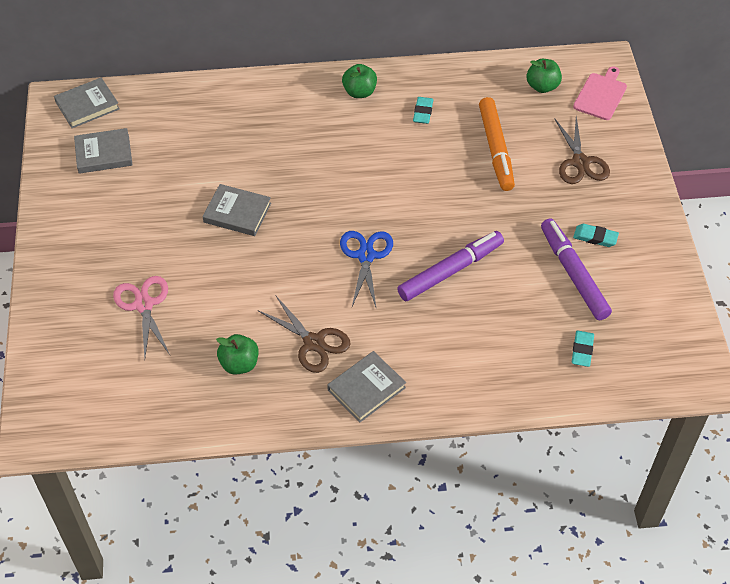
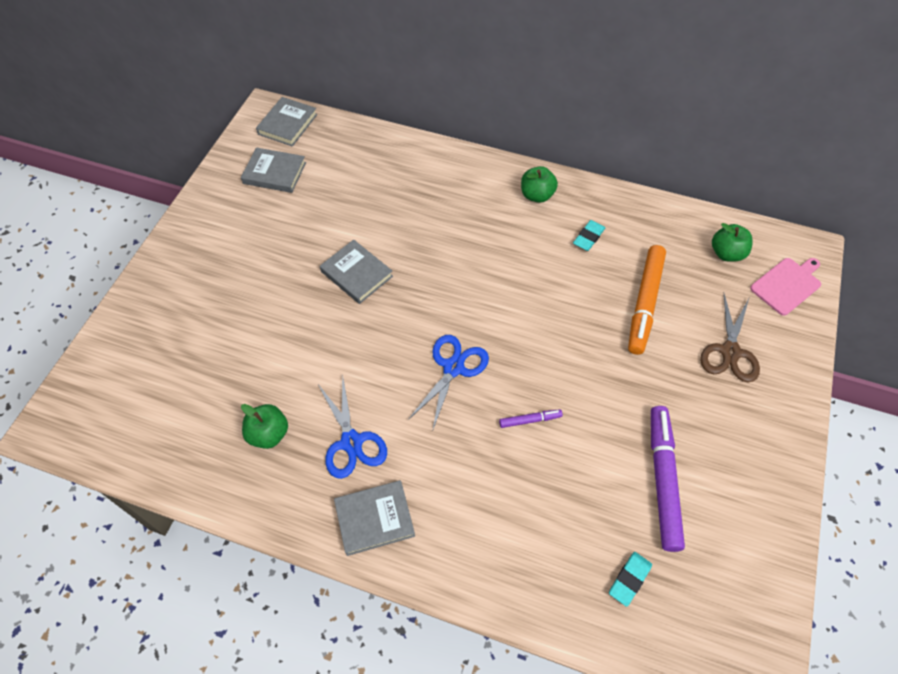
camera: 25 degrees right, 5 degrees up
(87, 105) = (287, 124): grey book -> grey book turned 60 degrees counterclockwise
(144, 305) = (220, 333): pink scissors -> none
(313, 343) = (351, 442): brown scissors -> blue scissors
(450, 271) = (529, 420): purple marker -> purple marker, size x0.46
(595, 237) = (707, 446): turquoise eraser -> none

